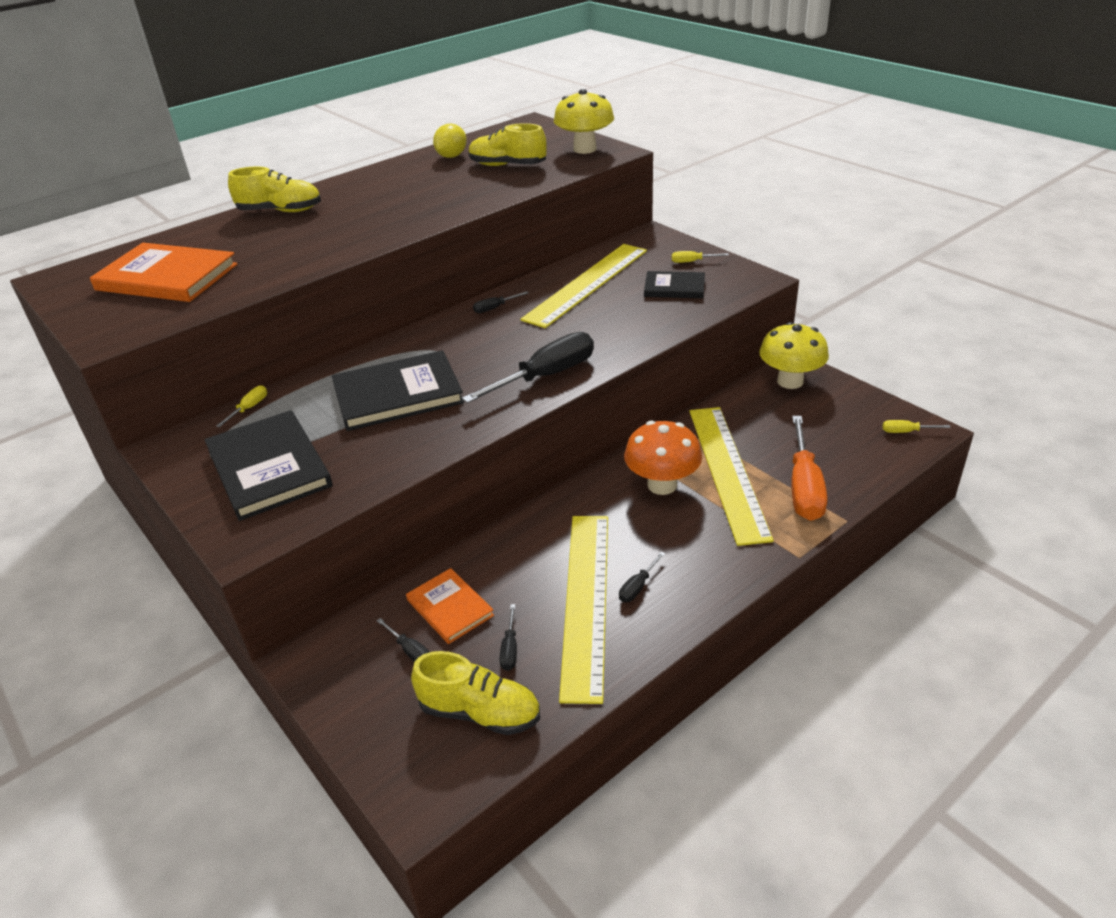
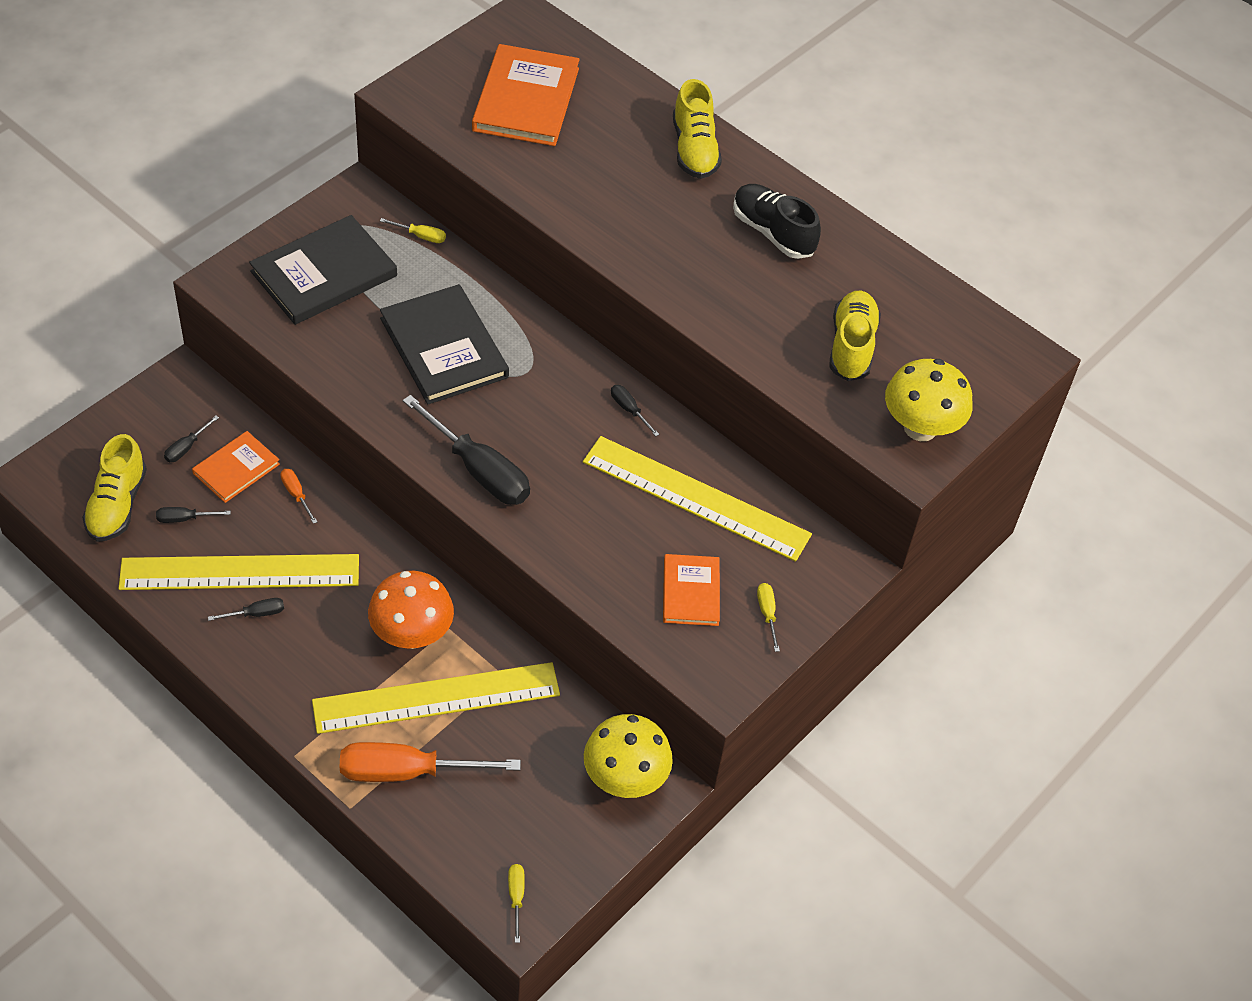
camera: 75 degrees right, 15 degrees up
(386, 186) = (773, 232): none -> black shoe
(451, 156) = (881, 283): yellow lemon -> none
(493, 561) = (296, 494): none -> orange screwdriver
(637, 587) = (256, 613): black screwdriver -> black screwdriver turned 135 degrees clockwise
(674, 287) = (691, 592): black book -> orange book

